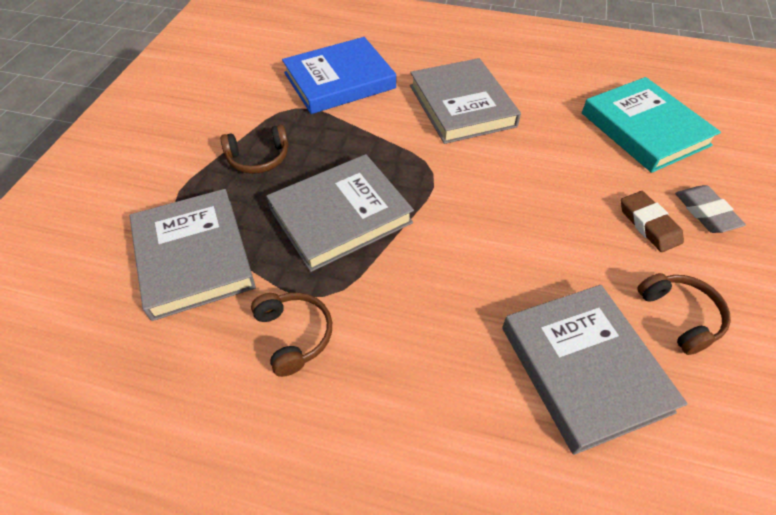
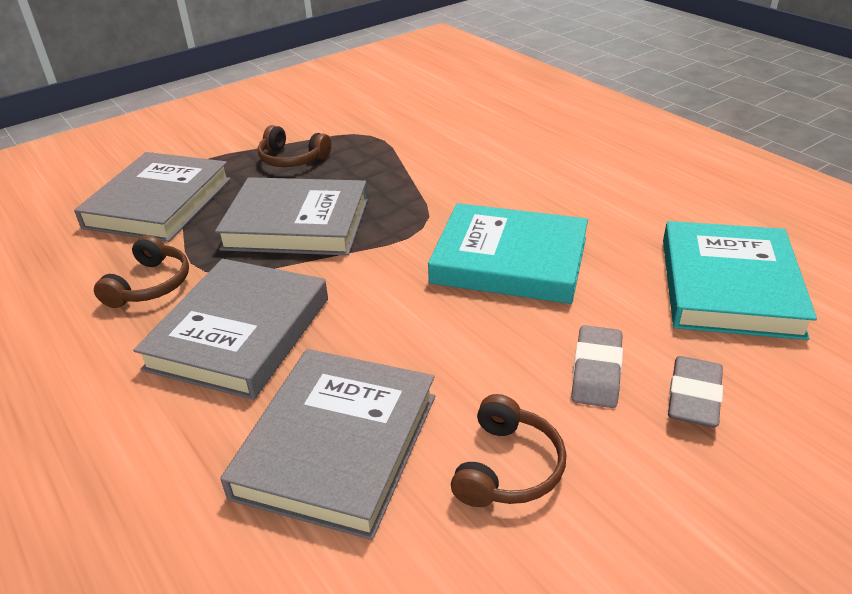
camera: 40 degrees right, 15 degrees down
(339, 81) = (437, 128): blue book -> none
(462, 105) = (530, 186): grey book -> grey book (240, 333)
(517, 172) = (509, 260): none -> turquoise book
(649, 224) = (596, 371): brown eraser -> grey eraser

